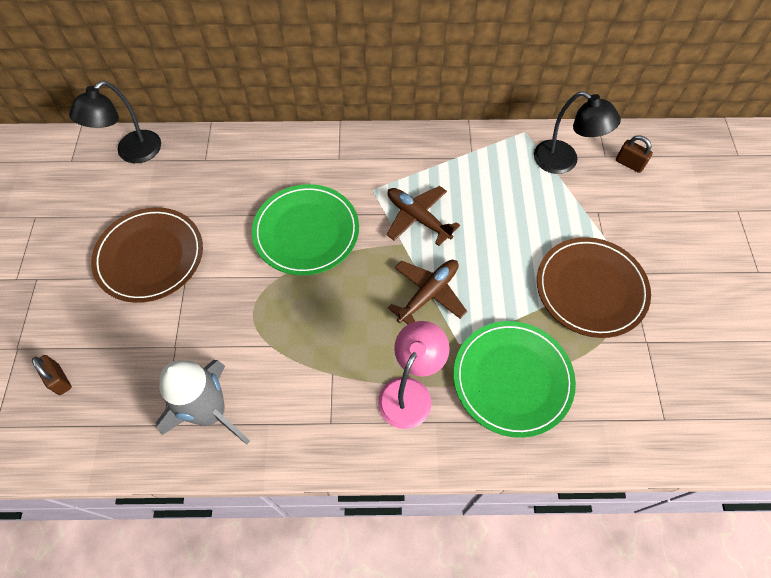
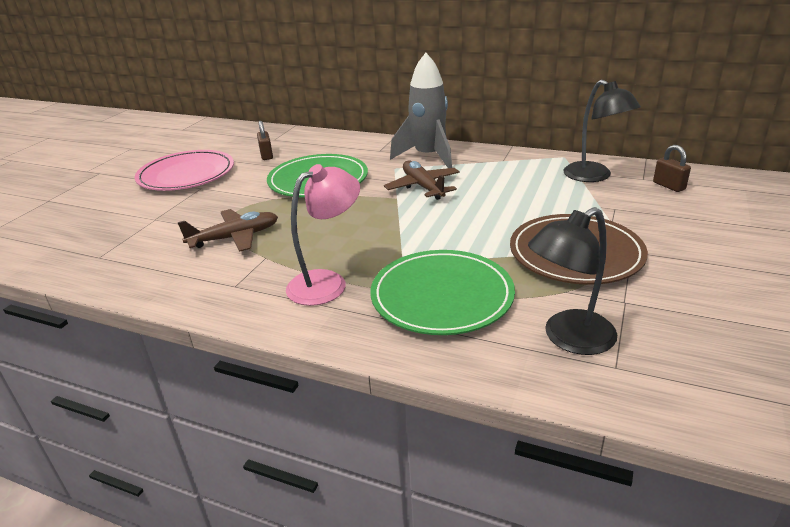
camera: 25 degrees right, 30 degrees down
(59, 379) = (56, 219): brown padlock -> brown padlock (266, 155)
(132, 153) = (226, 131): black lamp -> black lamp (568, 338)
(150, 257) = (186, 175): brown plate -> pink plate
(211, 413) = (142, 258): grey rocket -> grey rocket (428, 157)
(428, 294) = (397, 228): brown plane -> brown plane (235, 237)

